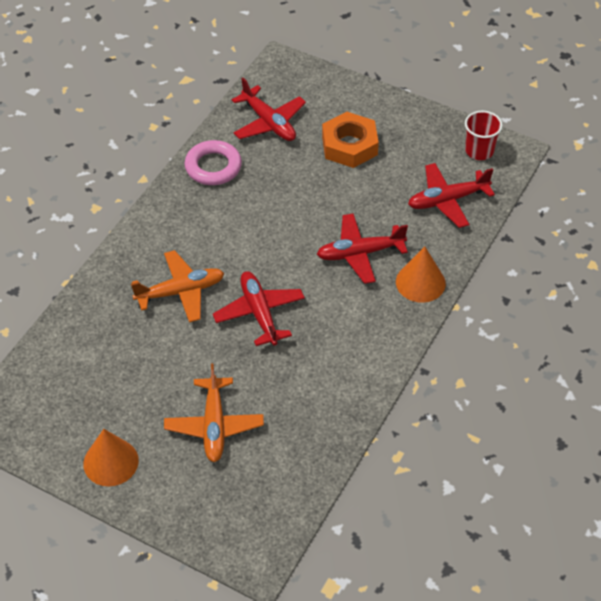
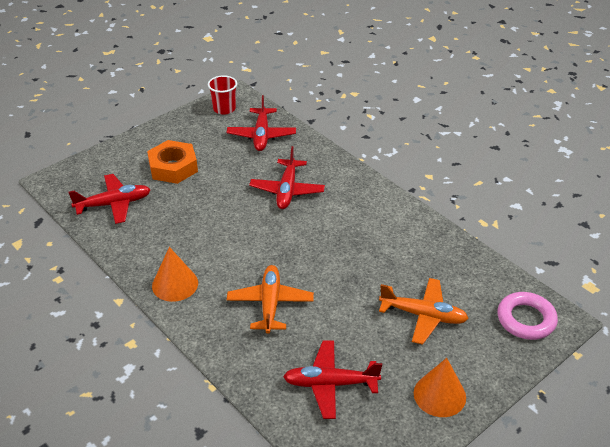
camera: 70 degrees left, 10 degrees down
(213, 167) = (139, 249): pink ring -> pink ring (526, 319)
(259, 313) = (318, 260): red plane -> red plane (330, 384)
(420, 282) = (331, 168): orange cone -> orange cone (175, 284)

